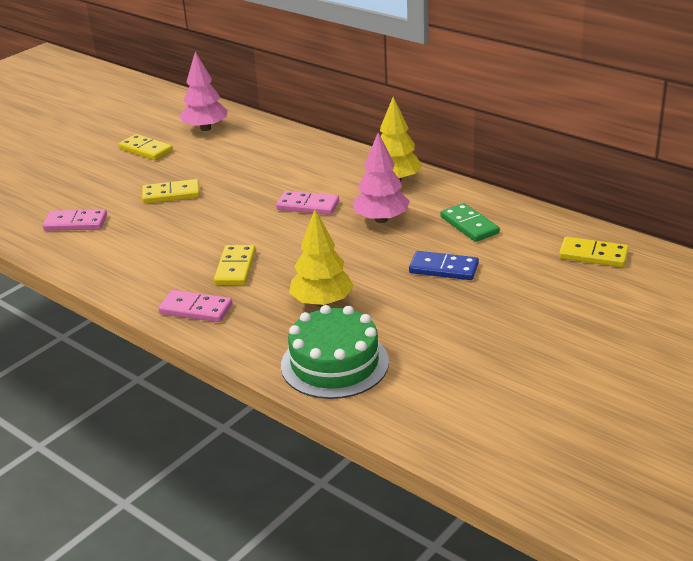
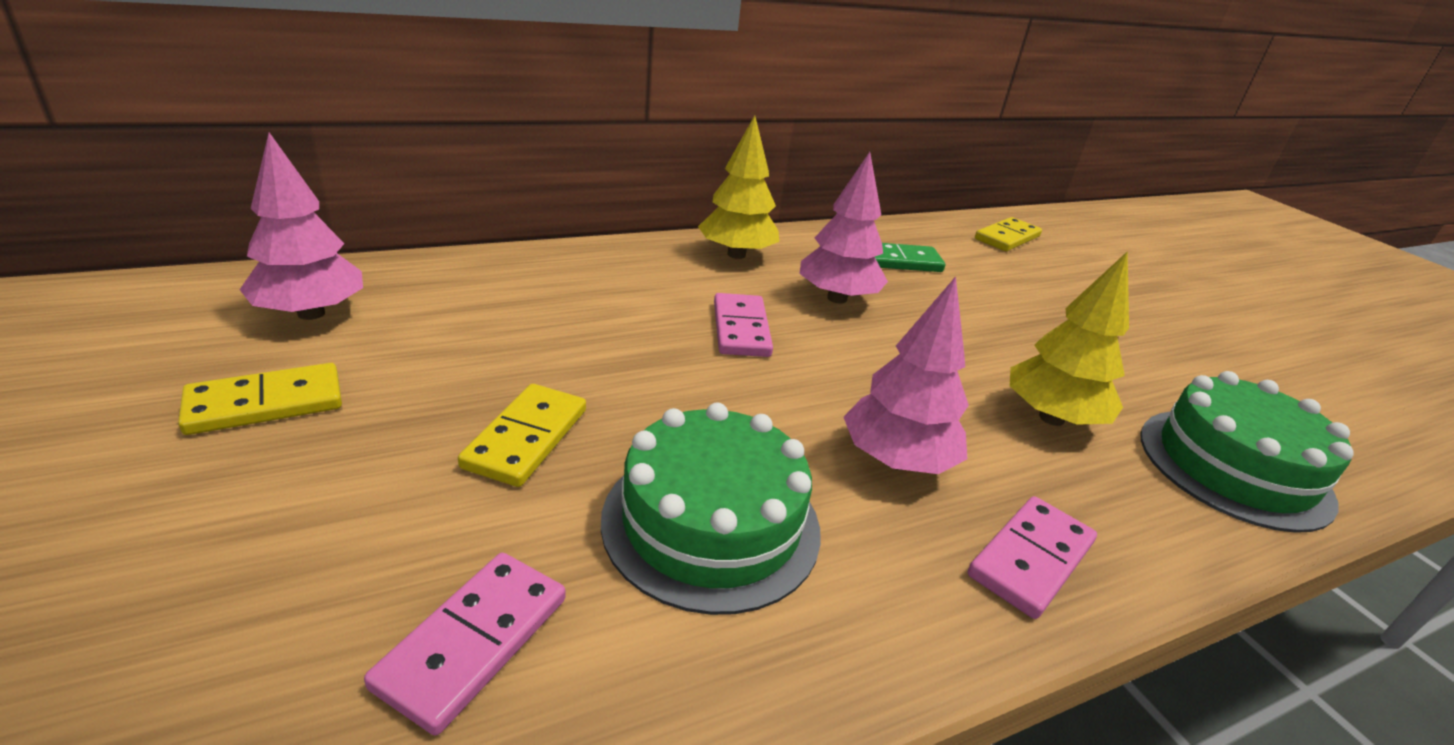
camera: 70 degrees left, 0 degrees up
(157, 241) = (711, 523): none -> green cake
(235, 268) = (897, 460): yellow domino -> pink tree
(308, 205) = (740, 329): pink domino -> pink domino turned 45 degrees counterclockwise
(443, 269) = (996, 309): blue domino -> none

